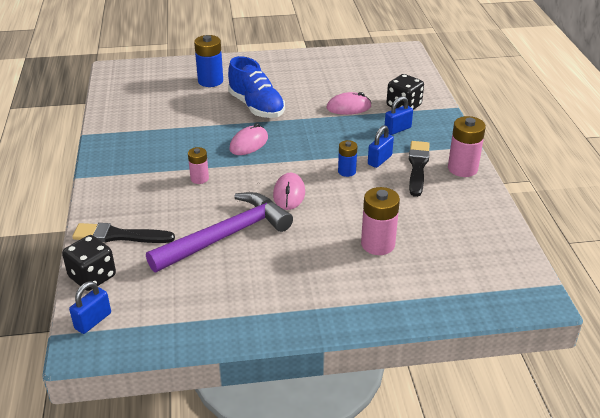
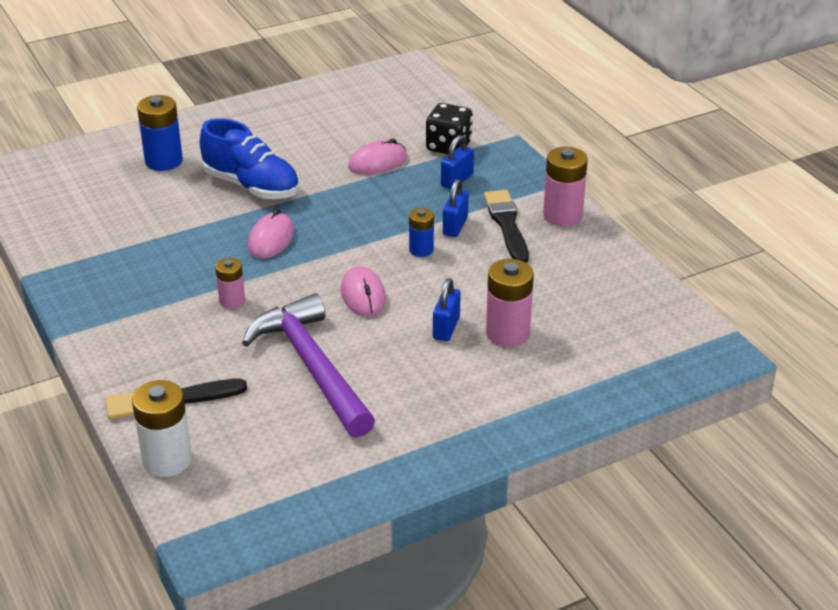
camera: 20 degrees left, 0 degrees up
(92, 277) = (167, 460): black dice -> white battery
(93, 321) = (204, 513): blue padlock -> blue padlock (446, 328)
(226, 236) = (312, 367): purple hammer -> purple hammer turned 60 degrees counterclockwise

